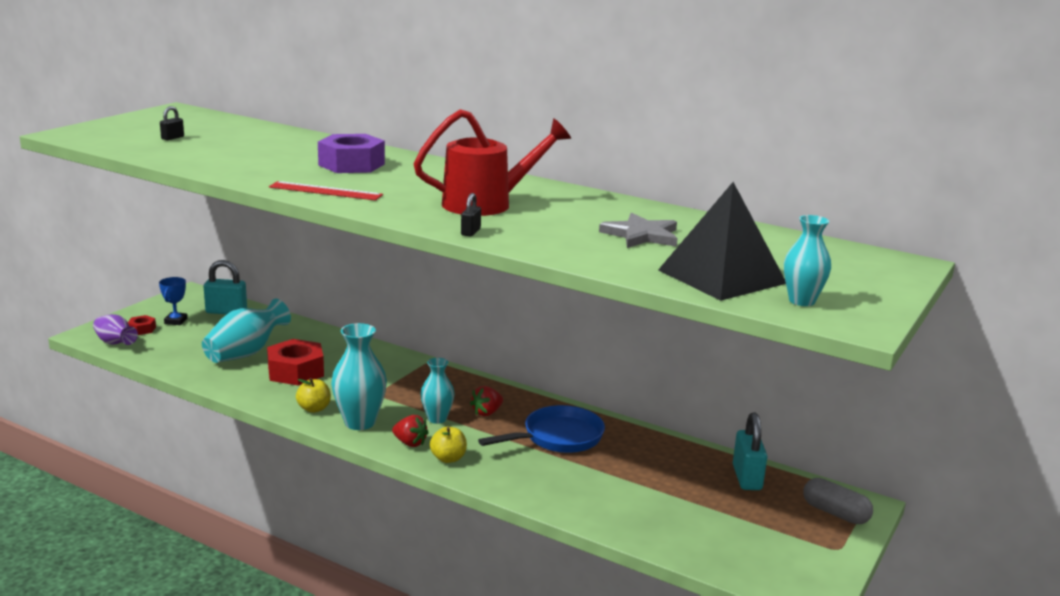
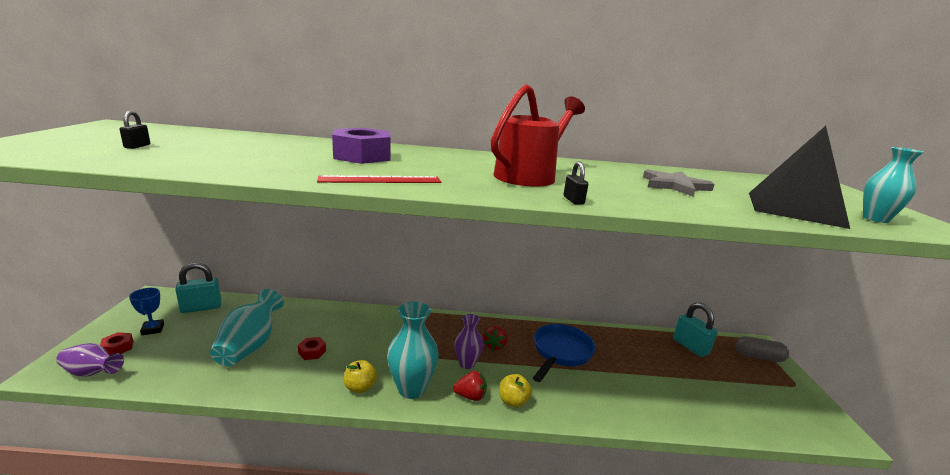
camera: 30 degrees left, 0 degrees up
(295, 371) = (312, 352): red nut -> red nut, size x0.48
(437, 419) = (467, 363): turquoise vase -> purple vase

